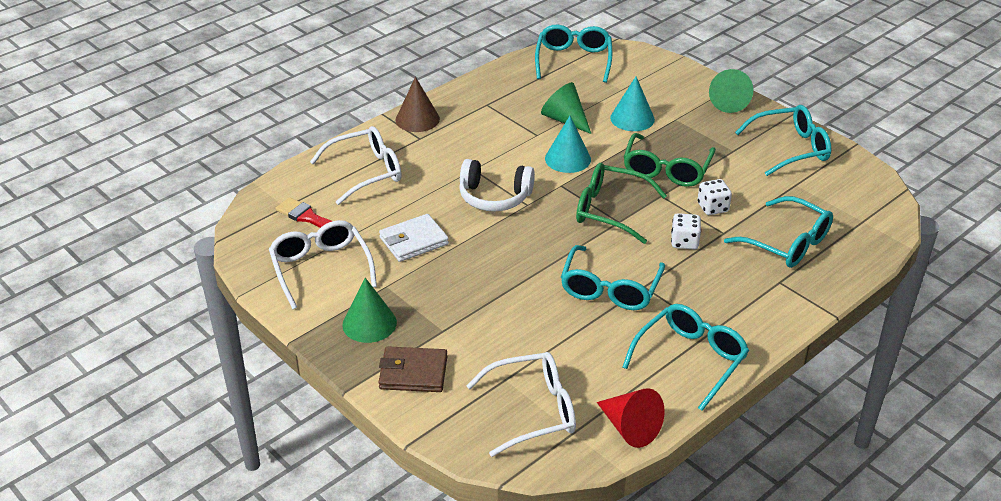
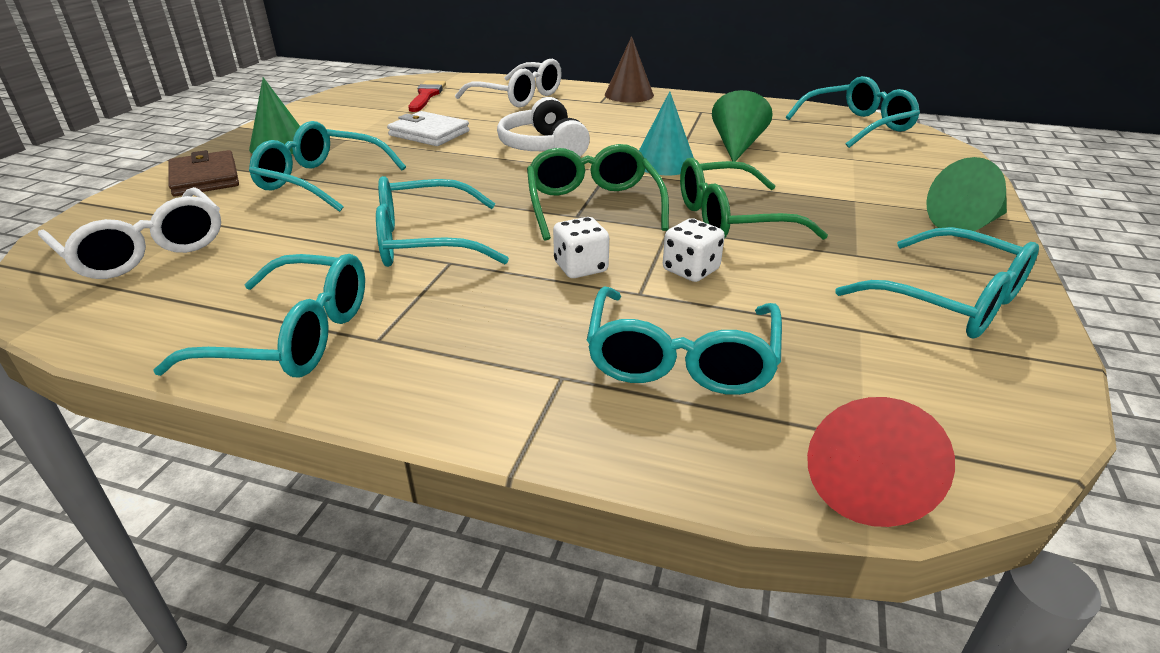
camera: 60 degrees right, 5 degrees down
(320, 268) = (355, 113): white glasses -> none
(470, 314) = (321, 181): none -> turquoise glasses
(630, 428) = (112, 323): red cone -> red cone (863, 480)
(632, 118) = (805, 176): turquoise cone -> none

